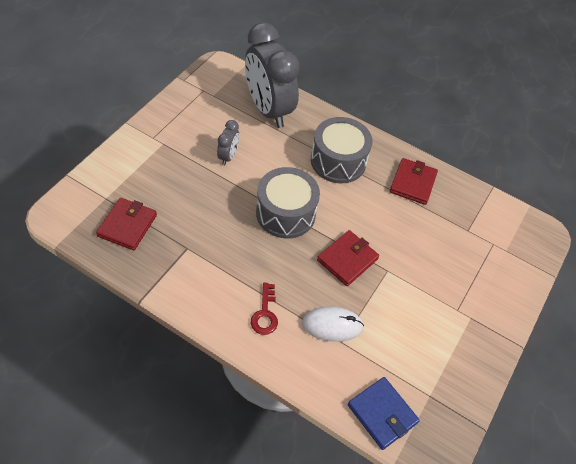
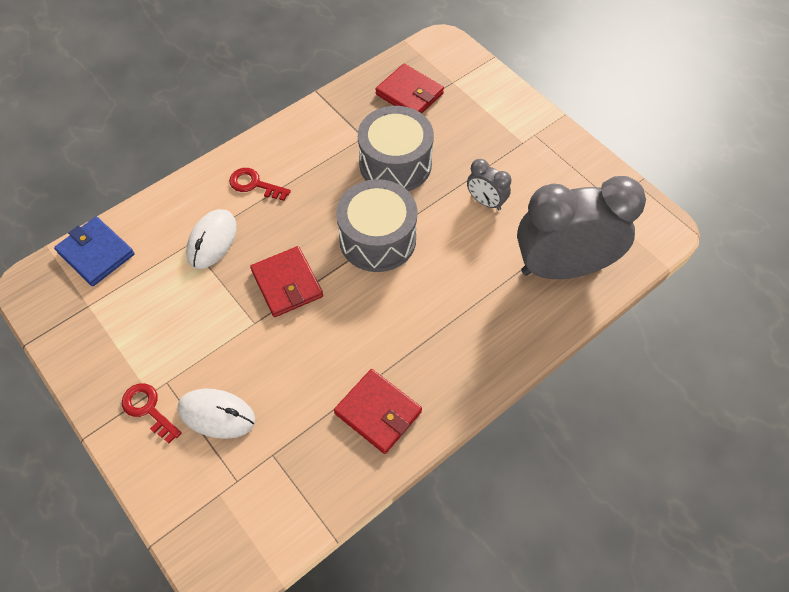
camera: 115 degrees right, 5 degrees up
(338, 161) = (445, 326): grey drum -> grey drum (395, 164)
(382, 414) = (96, 253): blue wallet -> blue wallet turned 60 degrees clockwise
(461, 269) = (217, 414): none -> white mouse
(481, 313) = (148, 409): none -> red key

